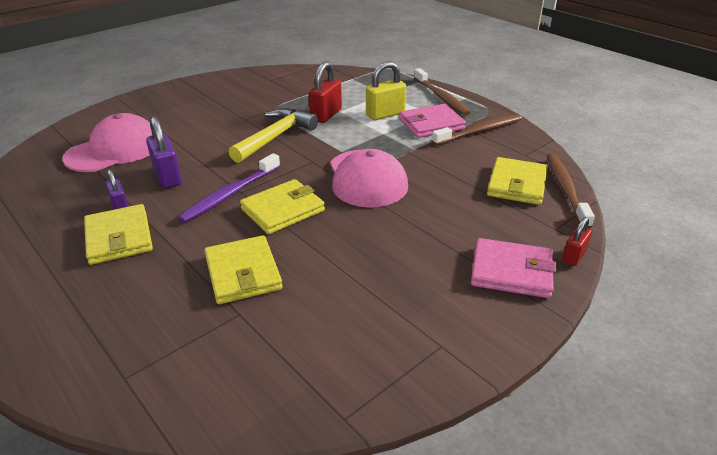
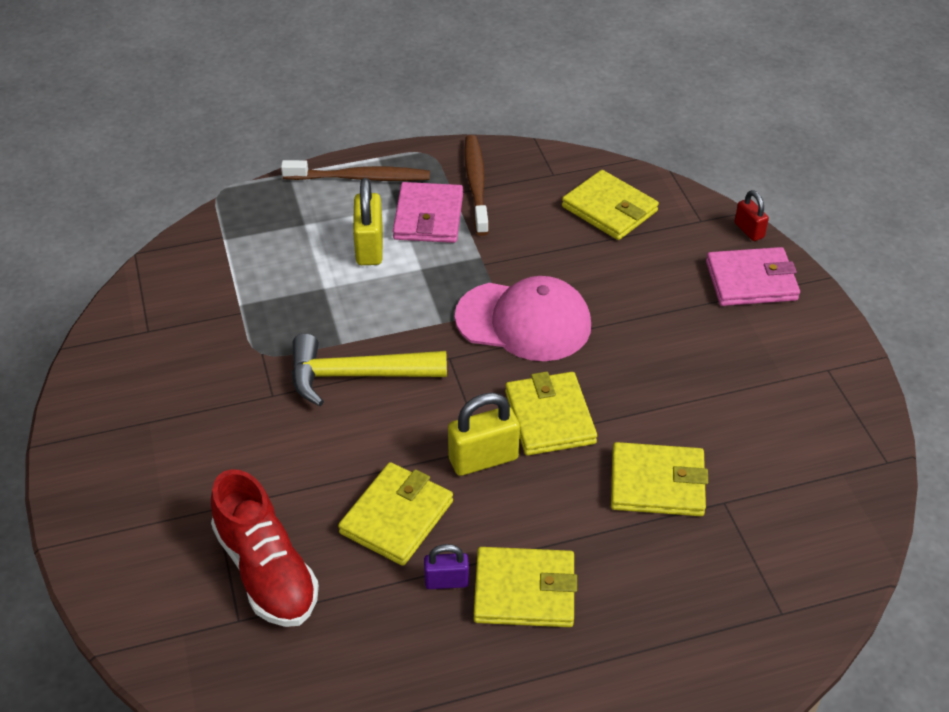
camera: 65 degrees left, 10 degrees up
(114, 150) = (266, 571): pink cap -> red shoe
(167, 177) = (396, 517): purple padlock -> yellow wallet
(230, 194) = (483, 459): purple toothbrush -> yellow padlock
(275, 137) = (356, 375): yellow hammer -> yellow hammer turned 60 degrees counterclockwise
(326, 115) = (327, 305): red padlock -> none
(511, 271) = (751, 281): pink wallet -> pink wallet turned 45 degrees clockwise
(565, 189) = (639, 180): brown toothbrush -> none

